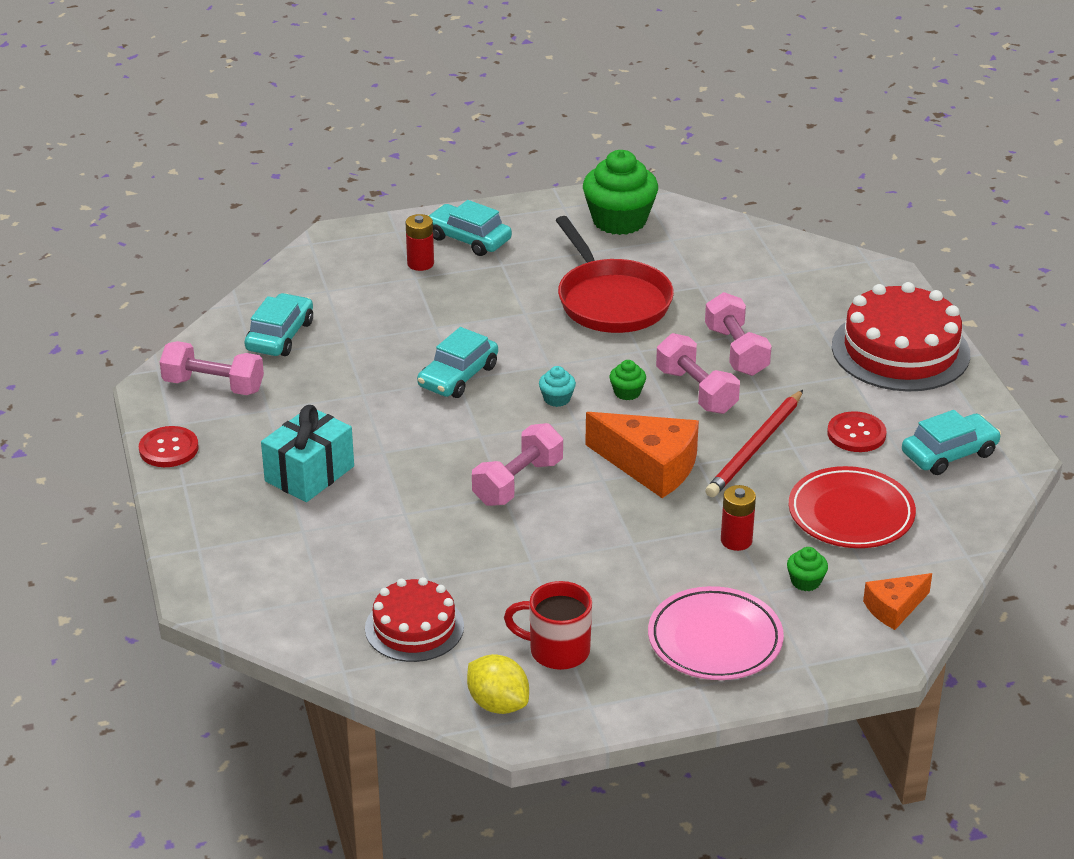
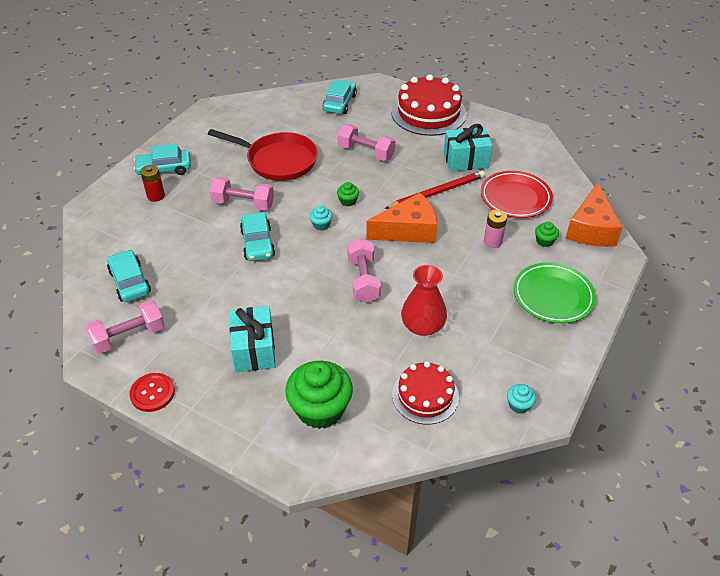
camera: 45 degrees left, 10 degrees up
(498, 704) = (519, 405): yellow lemon -> turquoise cupcake
(512, 567) = (422, 326): none -> red vase
(557, 651) = (502, 354): red mug -> none
(619, 220) = (227, 120): green cupcake -> green cupcake (320, 409)
(696, 391) = (376, 181): pink dumbbell -> pink dumbbell (243, 203)
(715, 640) = (553, 296): pink plate -> green plate
(736, 540) = (492, 241): red battery -> pink battery
(755, 447) = (437, 192): red pencil -> red pencil turned 105 degrees counterclockwise
(856, 434) = (465, 160): red button -> turquoise gift
(894, 608) = (590, 229): orange cheese -> orange cheese, size x1.75
(949, 454) = (510, 147): turquoise car -> turquoise car (339, 103)

